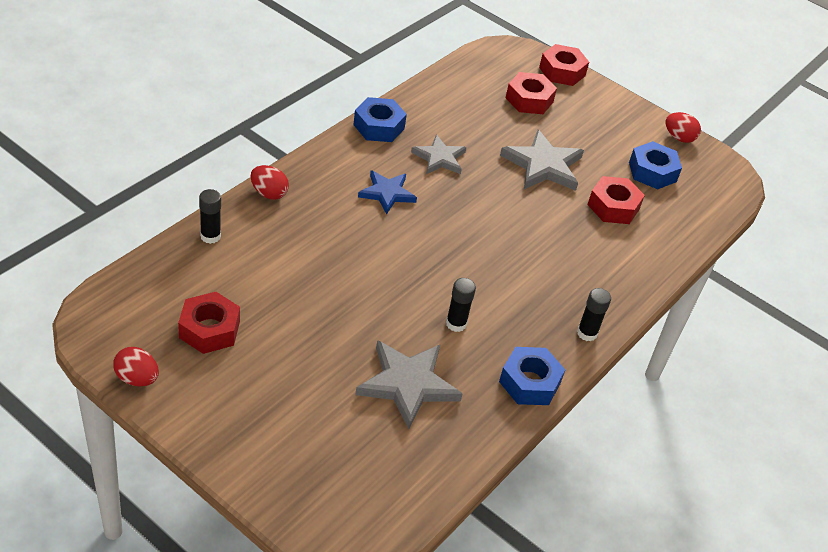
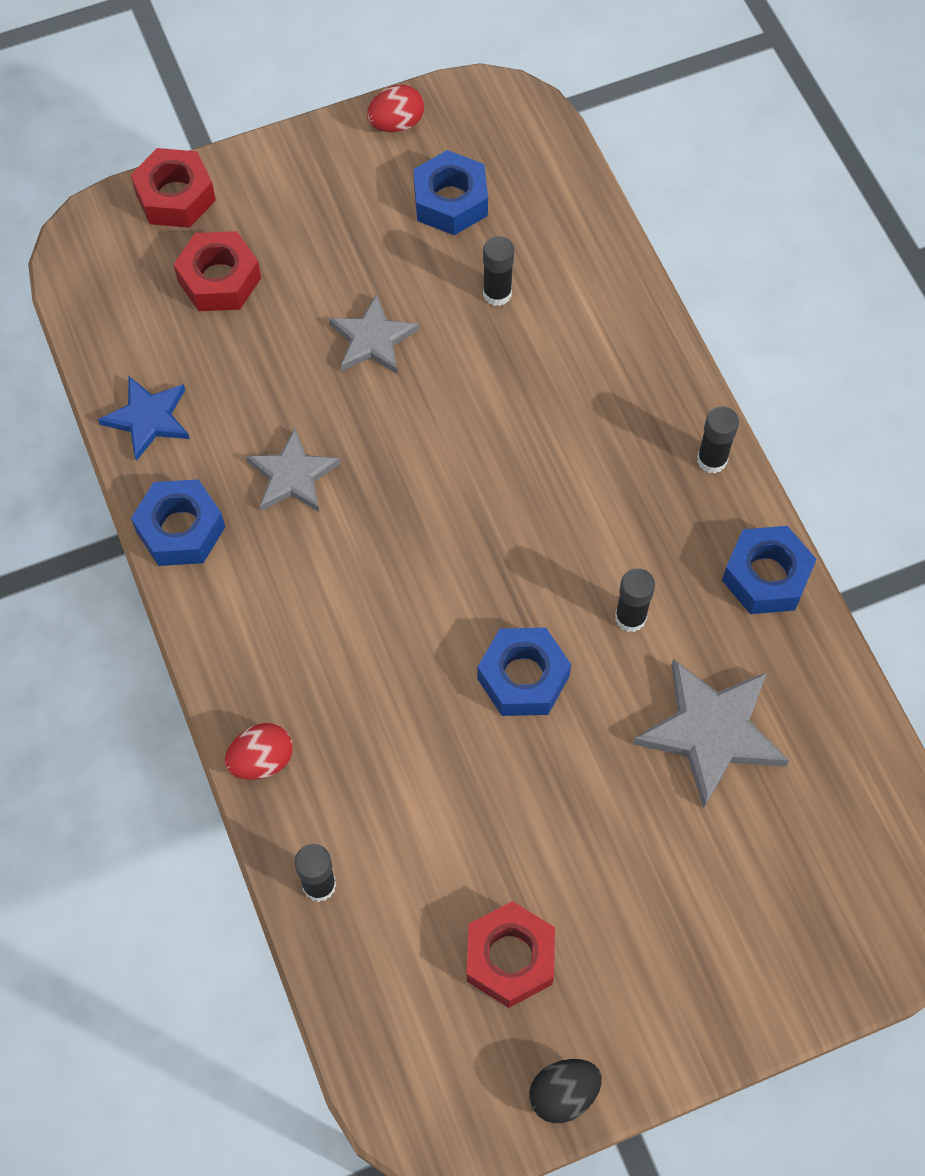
camera: 55 degrees left, 20 degrees up
(137, 378) = (563, 1094): red egg -> black egg
(385, 286) = (523, 677): none -> blue nut
(387, 193) = (336, 587): blue star -> blue star (148, 418)
(543, 165) = (372, 339): grey star -> grey star, size x0.65
(613, 207) = (497, 293): red nut -> black glue stick

